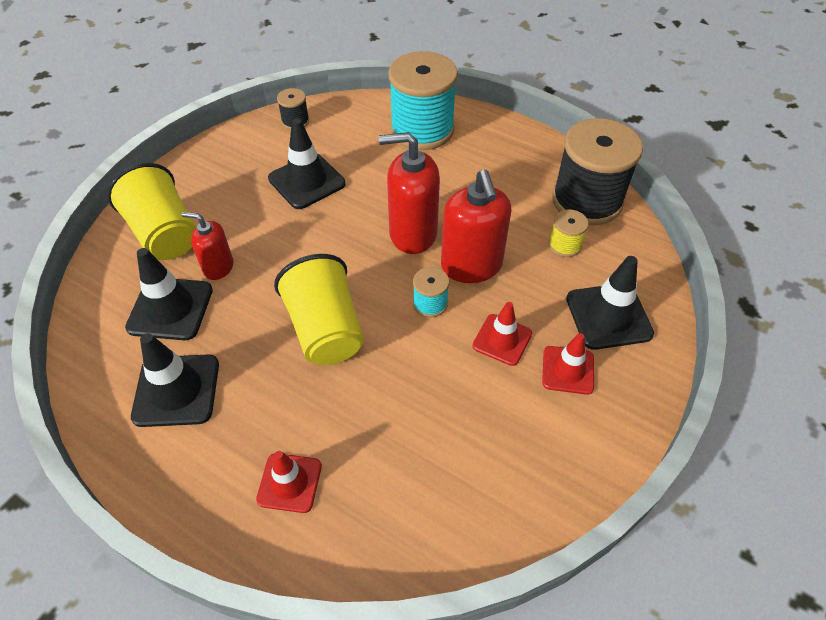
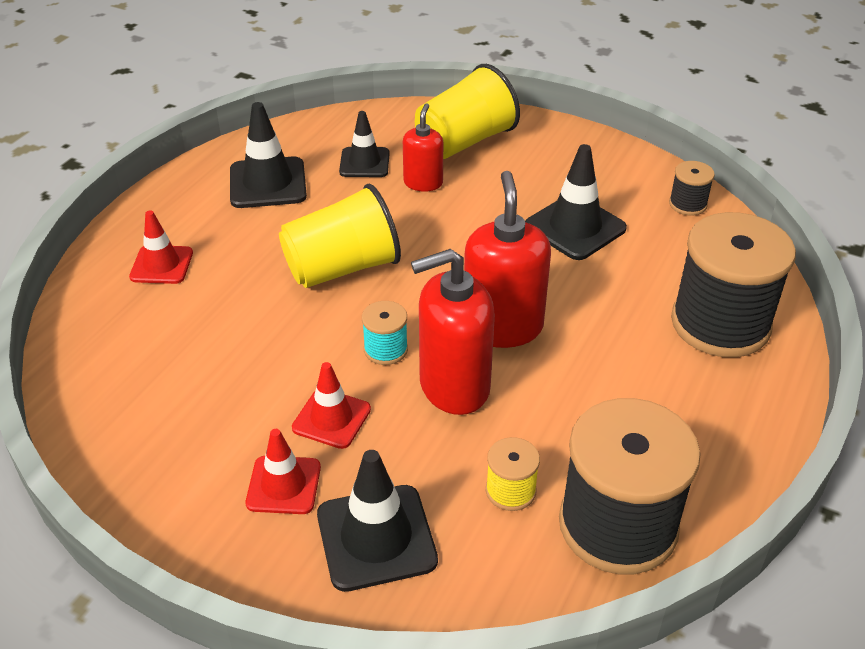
camera: 85 degrees right, 10 degrees down
(170, 309) = (364, 163): black traffic cone -> black traffic cone, size x0.66
(422, 130) = (720, 324): turquoise spool -> black spool

